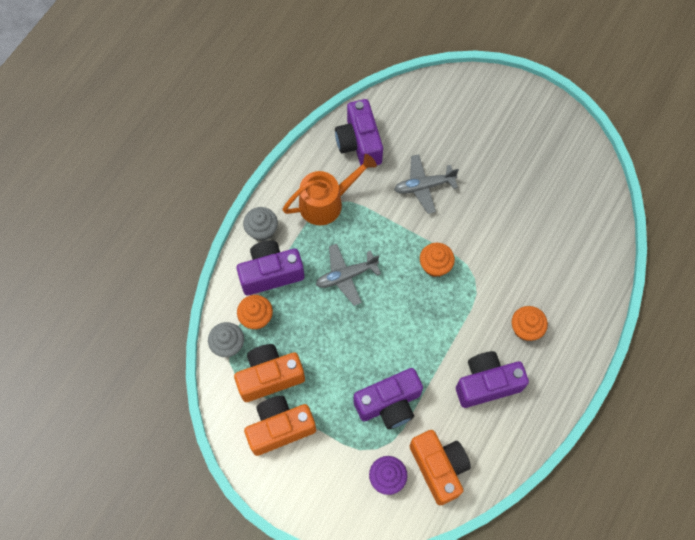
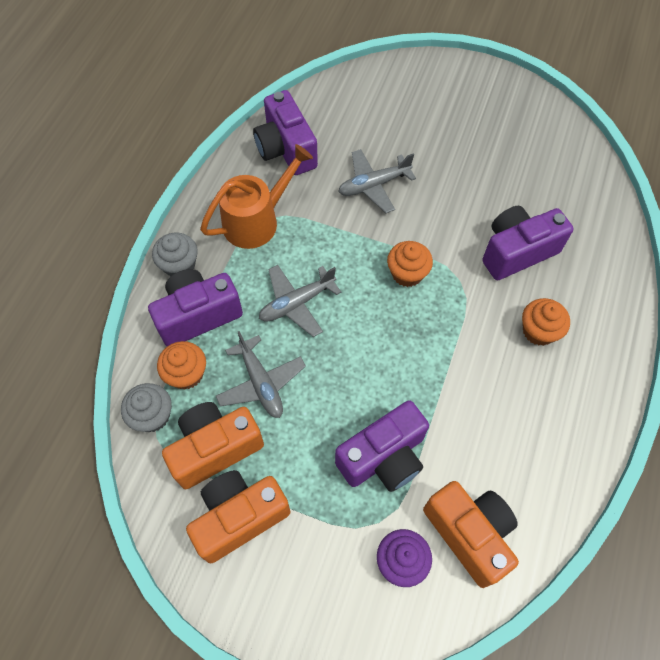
camera: 10 degrees left, 5 degrees down
(309, 333) = (261, 382): none -> grey plane
(486, 384) = (506, 408): purple camera -> purple camera (517, 252)

